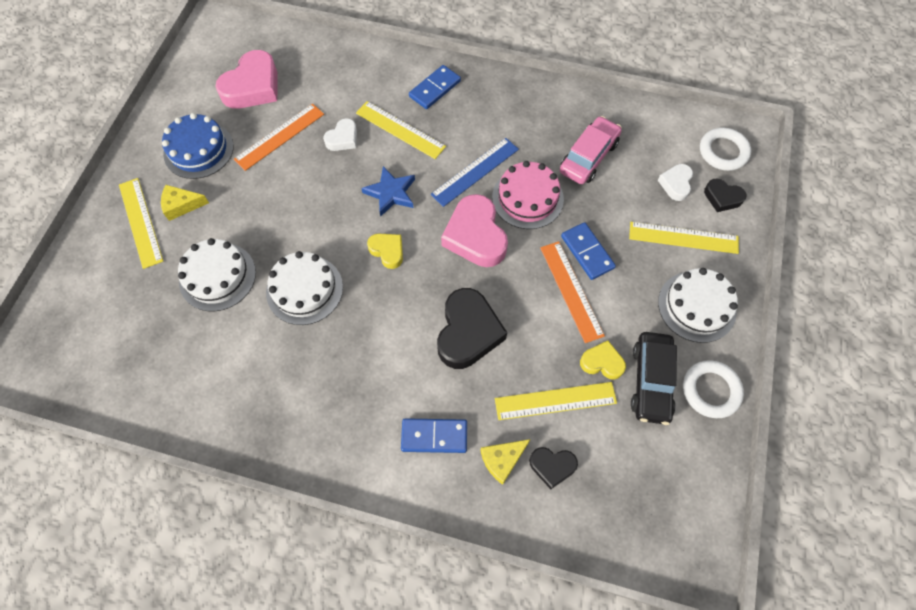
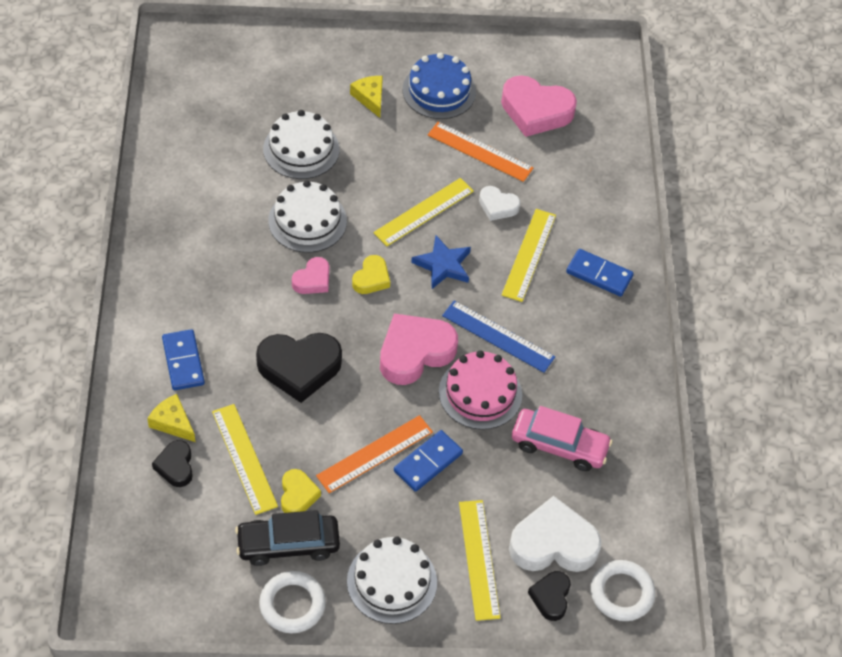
camera: 70 degrees right, 10 degrees down
(140, 222) = (341, 73): yellow ruler -> yellow ruler (424, 212)
(374, 300) = (312, 280): none -> pink heart
(675, 184) = (553, 543): white heart -> white heart, size x1.86

